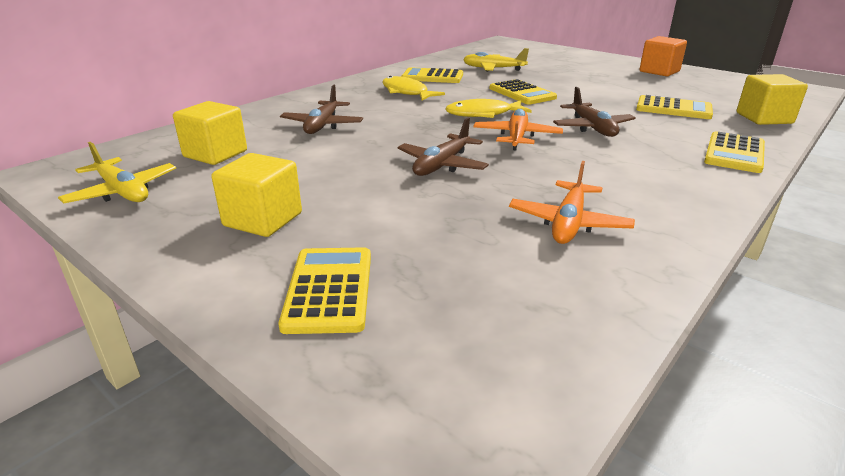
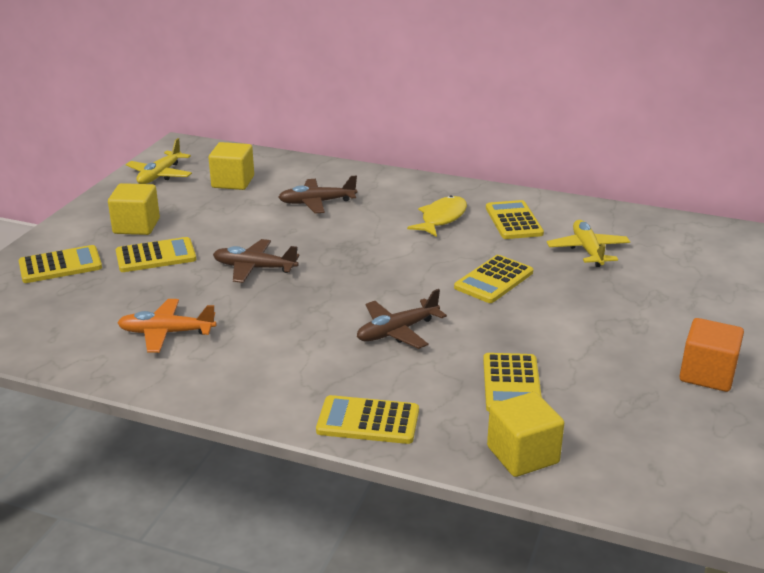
camera: 70 degrees right, 0 degrees up
(366, 214) = (156, 256): none -> yellow calculator
(483, 114) = (399, 267): yellow fish -> none
(516, 137) = (341, 293): orange plane -> none

